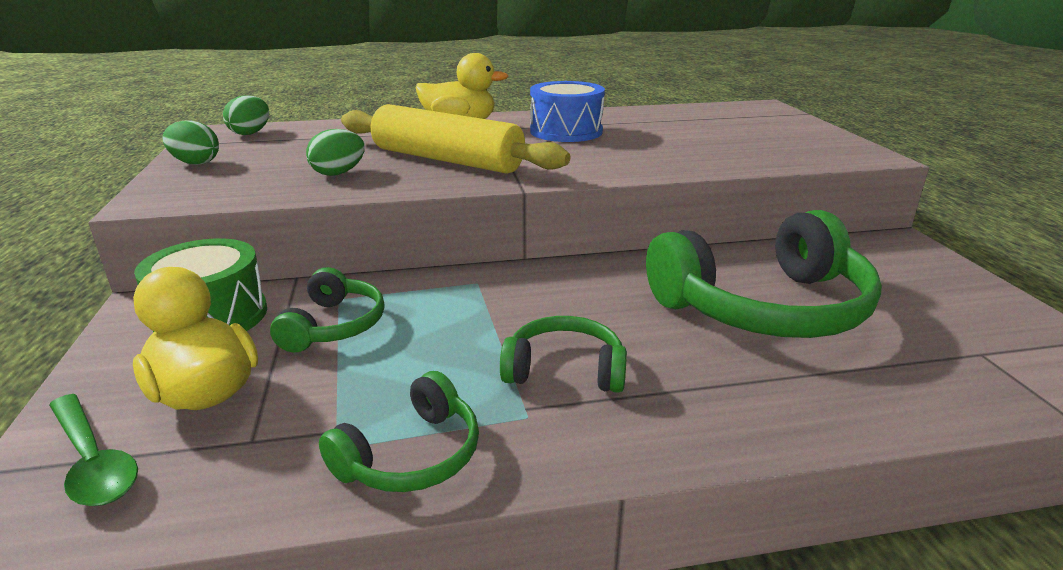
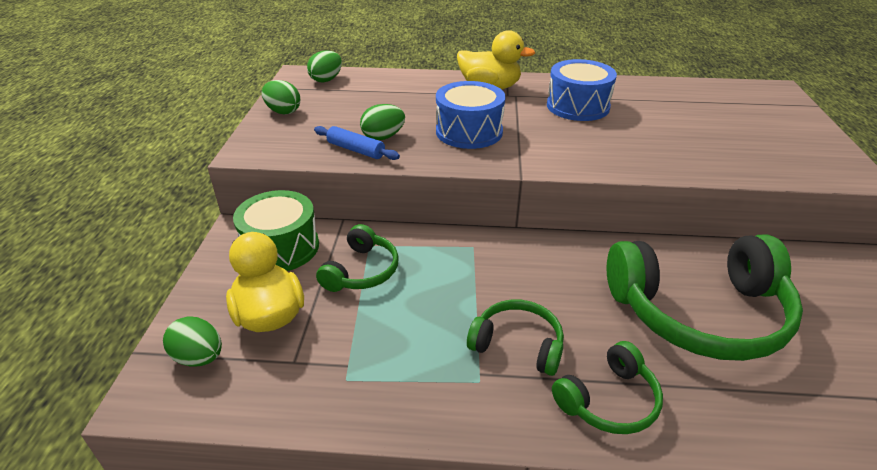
camera: 15 degrees right, 10 degrees up
(93, 461) = (199, 357): green spoon -> green egg
(304, 187) = (356, 150): none -> blue rolling pin
(412, 455) = (393, 397): green headphones -> green headphones (609, 401)
(446, 160) = (469, 131): yellow rolling pin -> blue drum

